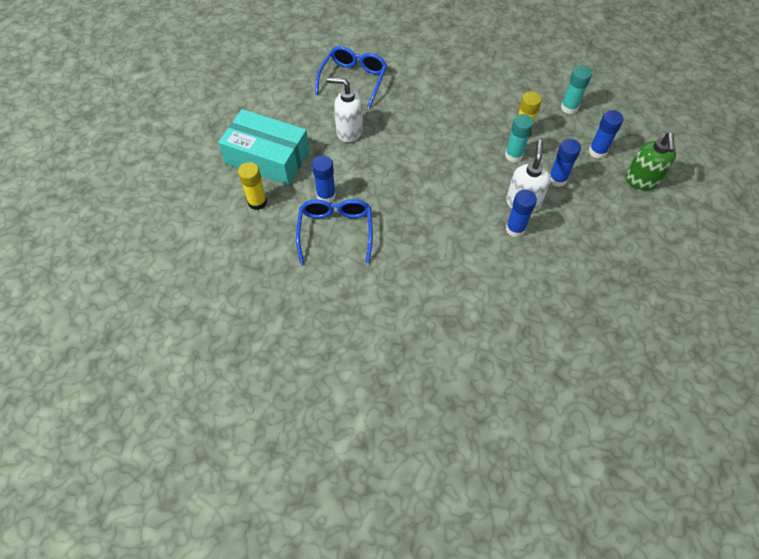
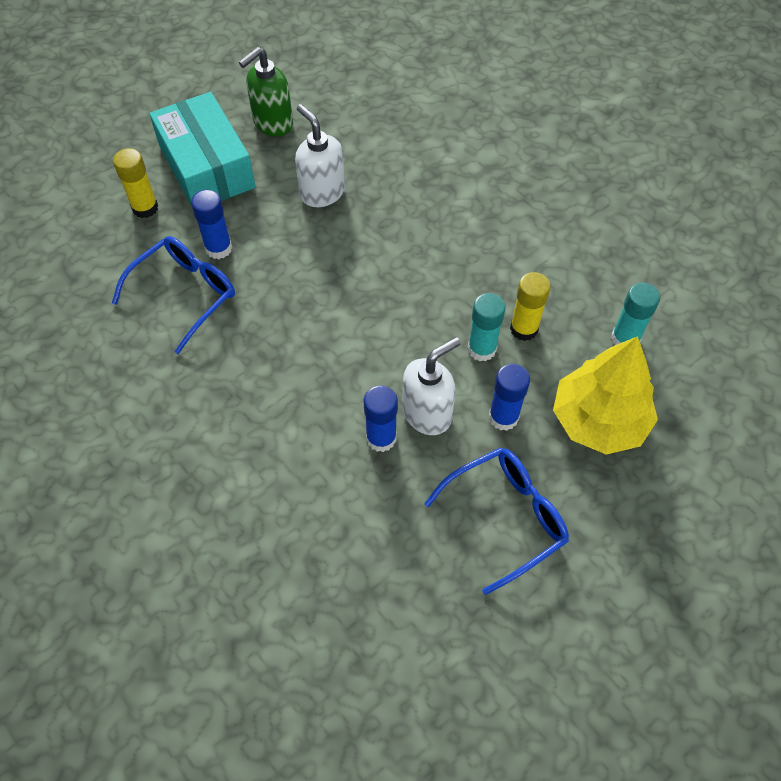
camera: 40 degrees right, 0 degrees up
(353, 79) = (393, 136): blue glasses -> blue glasses (506, 517)
(597, 151) = (598, 420): blue glue stick -> yellow tree
(641, 180) = (617, 500): green soap dispenser -> green soap dispenser (272, 124)

